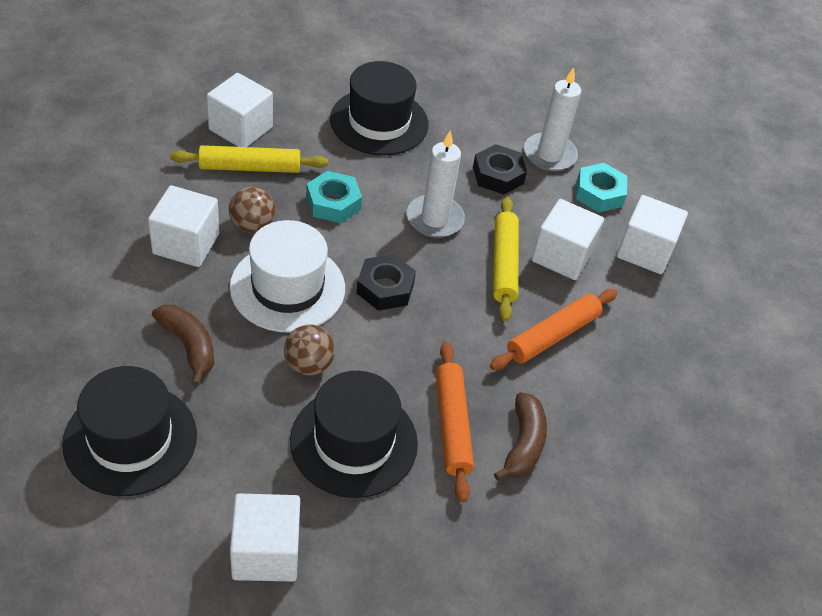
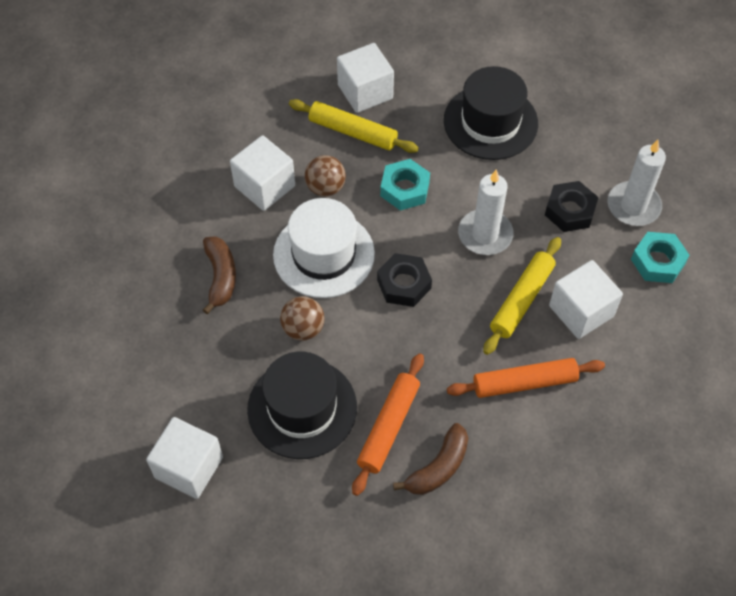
camera: 35 degrees right, 10 degrees up
(130, 439) = (140, 337): black hat -> none
(645, 251) = (665, 335): white cube -> none

